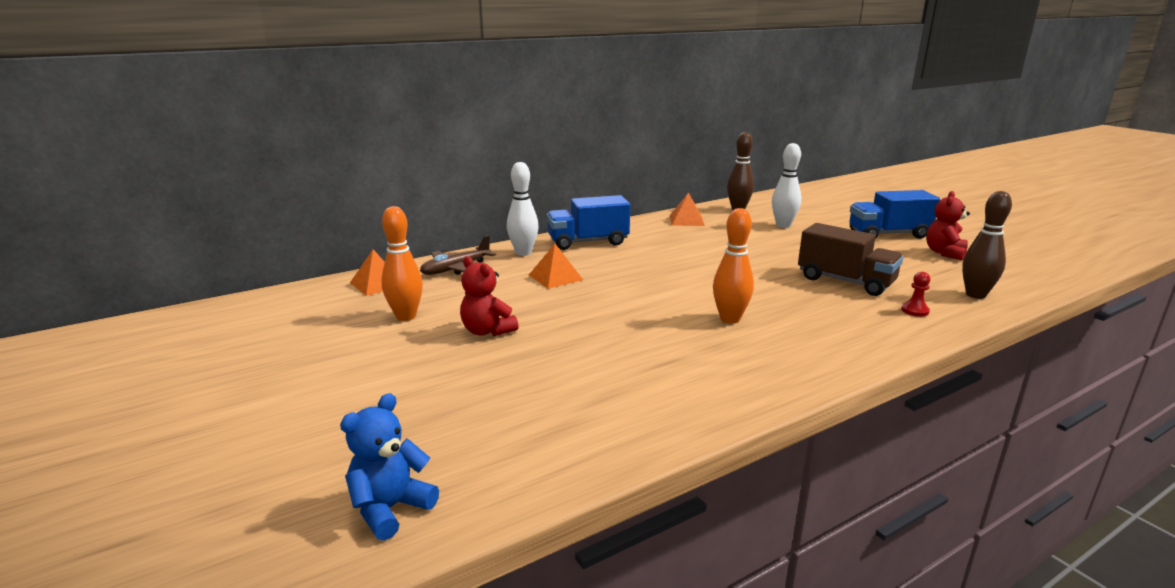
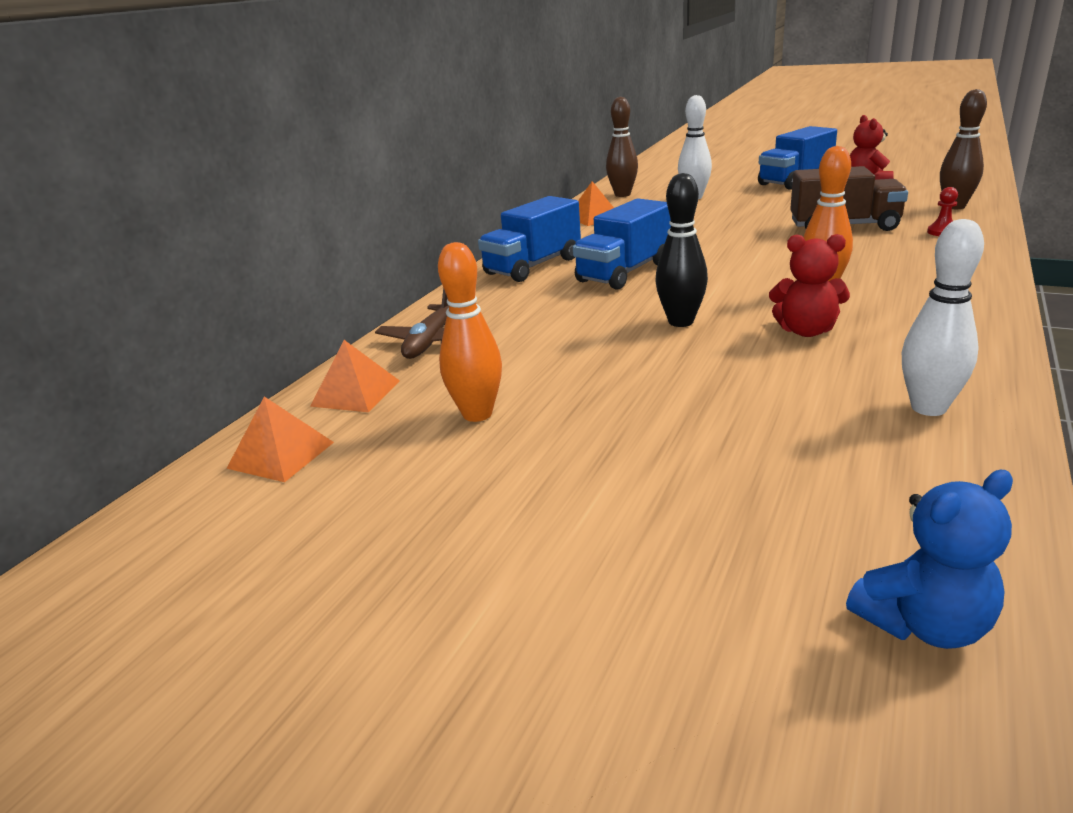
camera: 30 degrees left, 5 degrees up
(390, 509) = (923, 624): blue teddy bear -> blue teddy bear turned 120 degrees counterclockwise
(487, 331) = (612, 390): red teddy bear -> red teddy bear (806, 331)
(523, 253) = (480, 299): white bowling pin -> white bowling pin (928, 408)
(555, 277) = (571, 310): orange pyramid -> orange pyramid (281, 455)
(599, 307) = (681, 322): none -> black bowling pin
(630, 264) = (624, 272): none -> blue truck

